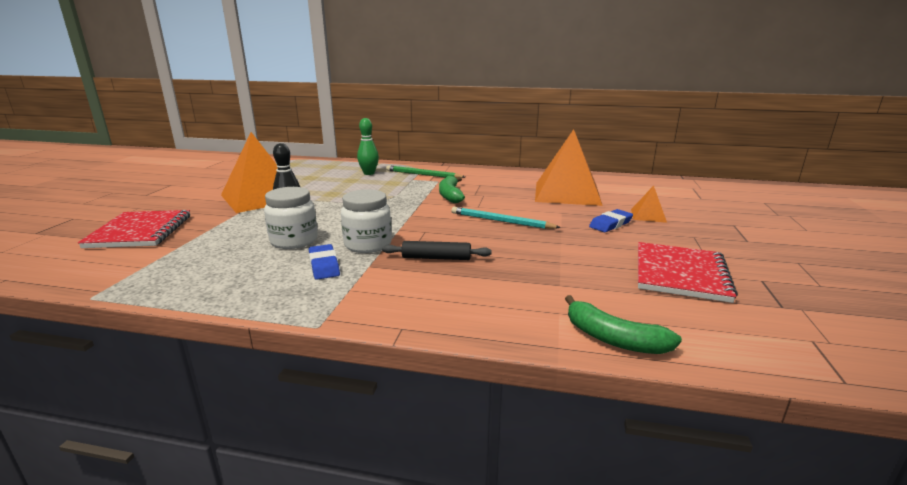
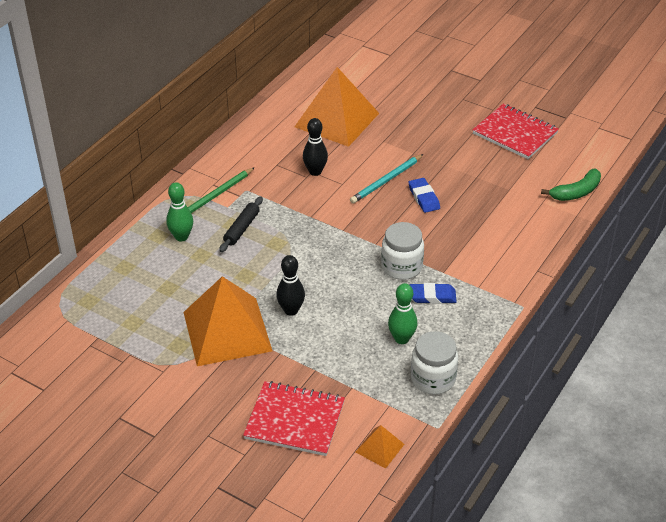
camera: 70 degrees left, 20 degrees up
(250, 259) = (401, 339): none -> green bowling pin
(294, 241) = (372, 311): white jar -> white jar (433, 379)
(436, 258) = (444, 234): black rolling pin -> black rolling pin (241, 228)
(450, 195) = (301, 193): green banana -> none
(484, 196) = (315, 171): none -> black bowling pin
(610, 224) = (421, 126): blue eraser -> blue eraser (424, 198)
(648, 215) = (413, 100): orange pyramid -> orange pyramid (380, 448)

